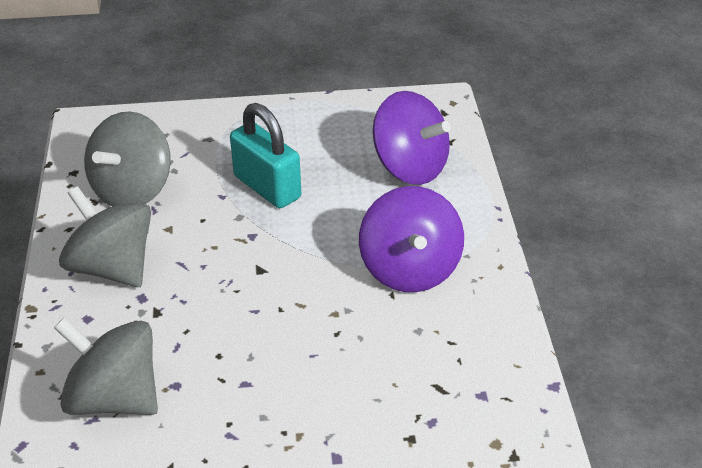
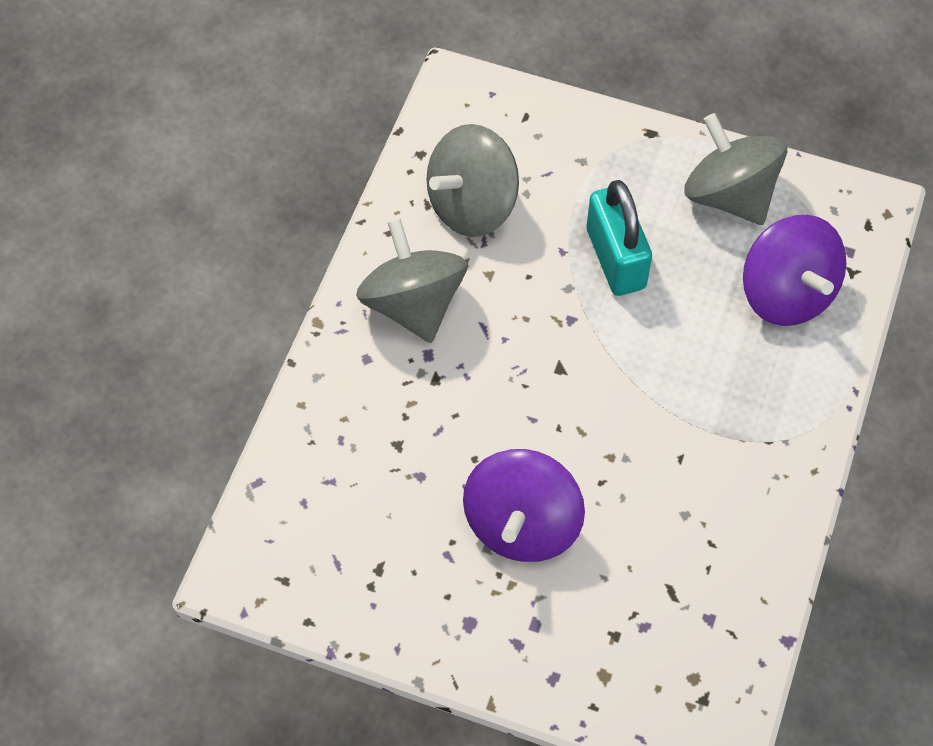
camera: 25 degrees right, 20 degrees up
(114, 398) = (358, 466): grey spinning top -> grey spinning top (729, 195)
(410, 269) = (715, 434): purple spinning top -> purple spinning top (522, 524)

